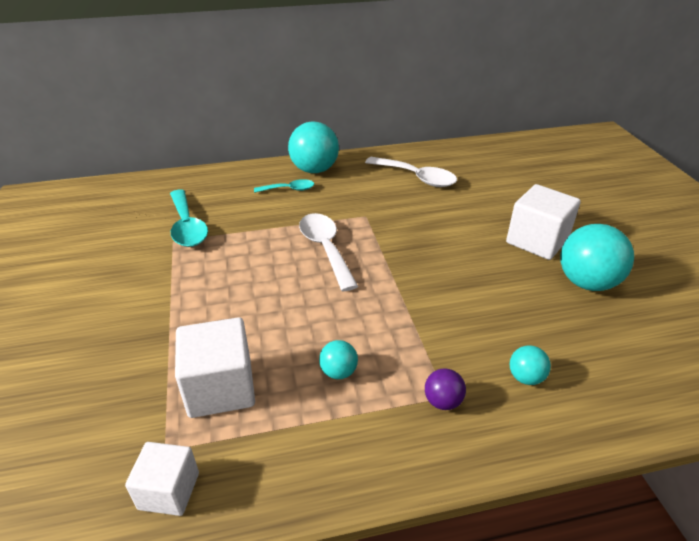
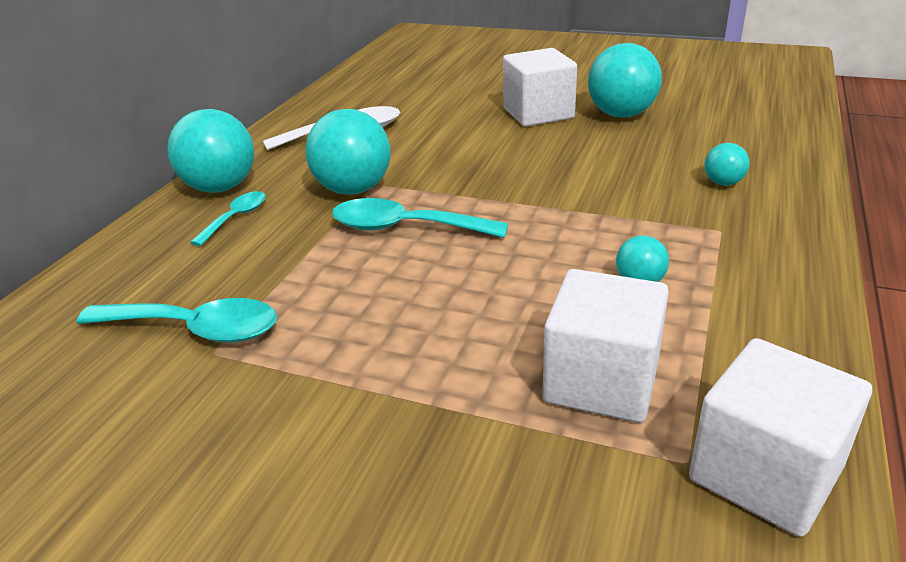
camera: 55 degrees left, 5 degrees down
(169, 491) = (765, 473): white cube -> white cube, size x1.58
(325, 248) = (405, 228): white spoon -> turquoise spoon
(351, 211) = (353, 189): none -> turquoise ball
(442, 401) = (727, 233): purple ball -> none

